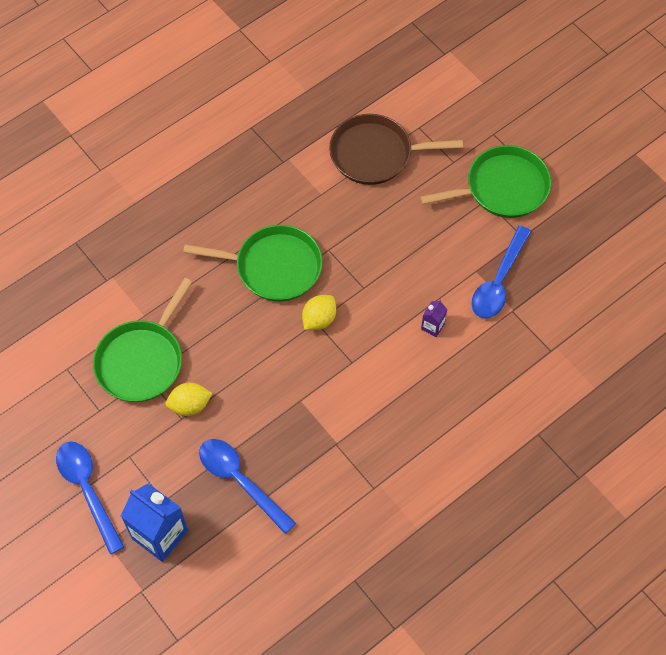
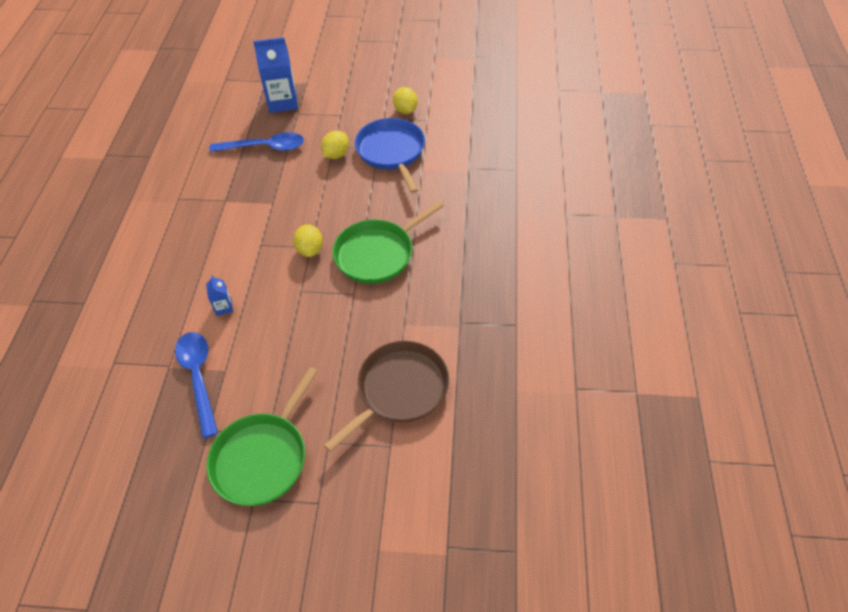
camera: 135 degrees right, 10 degrees down
(68, 400) = (405, 110): none -> yellow lemon
(87, 490) = (343, 91): blue spoon -> none
(142, 360) = (392, 152): green pan -> blue pan
(432, 326) = (223, 307): purple carton -> blue carton

